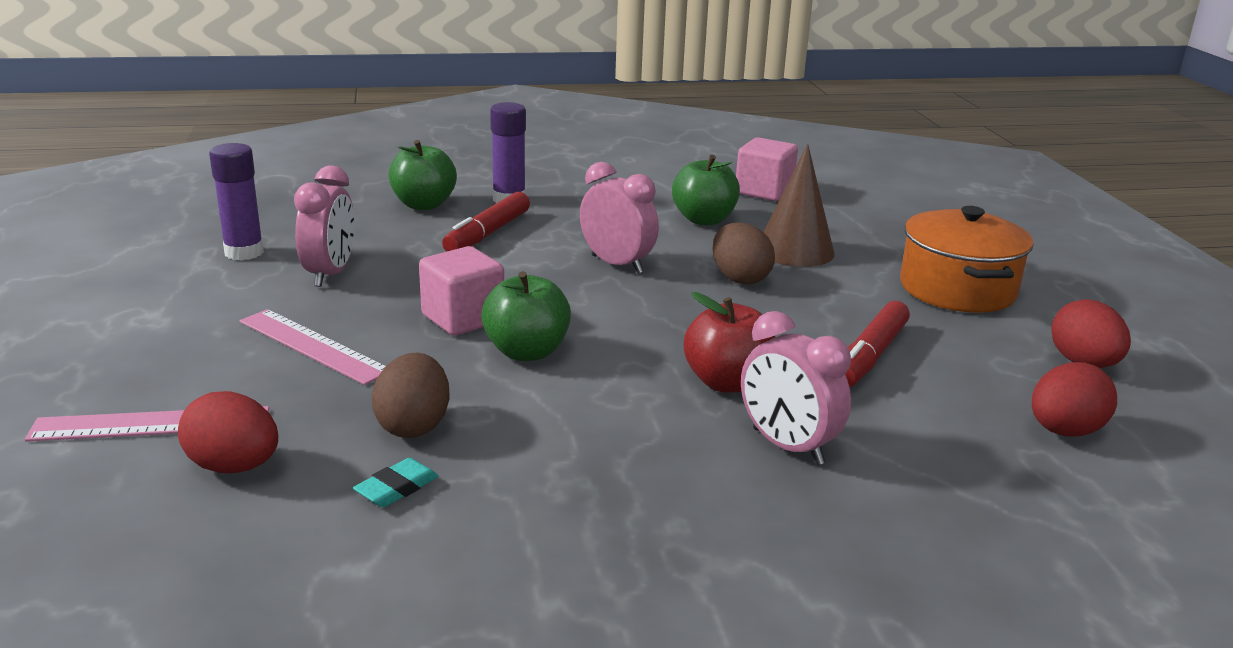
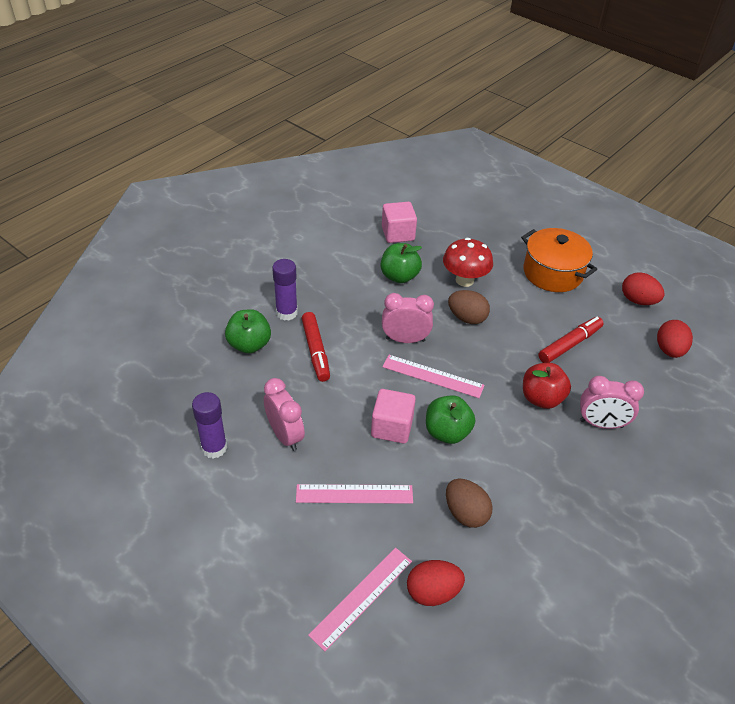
camera: 40 degrees left, 20 degrees up
(396, 488) = (506, 553): turquoise eraser -> none
(598, 303) = (432, 376): none -> pink ruler
(795, 250) = (464, 280): brown cone -> red mushroom
(870, 356) = (569, 344): red marker -> red marker turned 120 degrees counterclockwise

